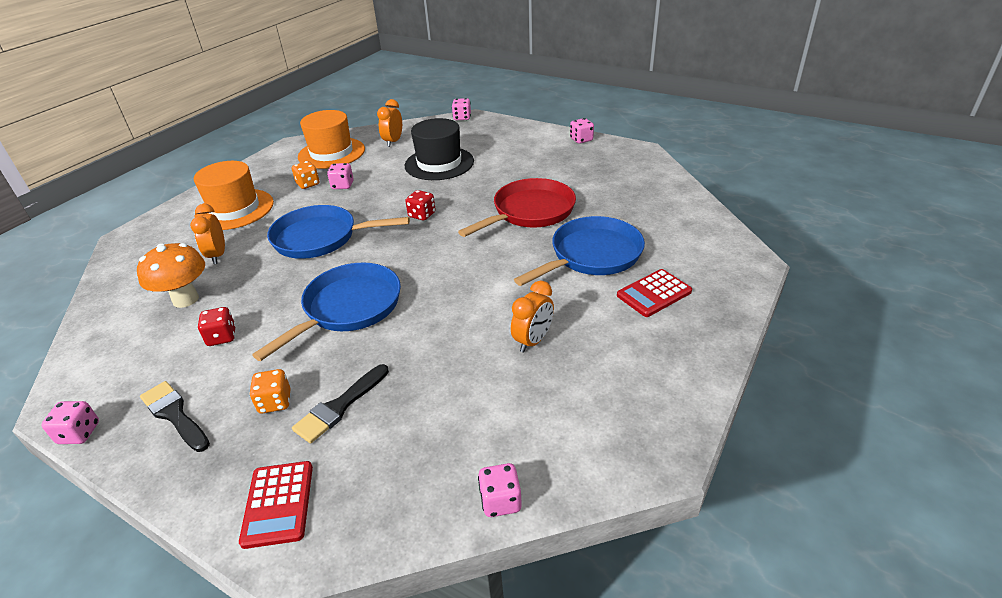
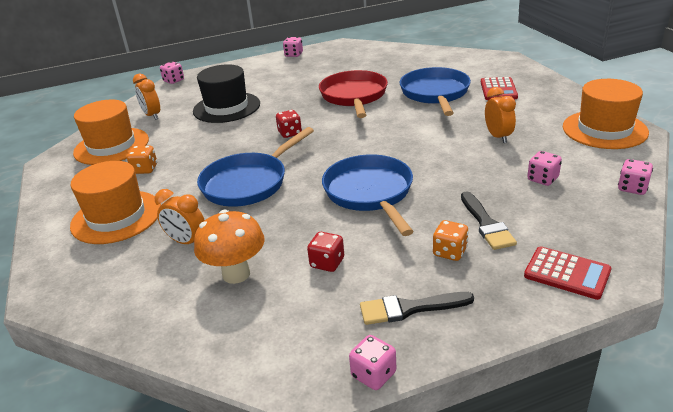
camera: 50 degrees left, 5 degrees down
(342, 185) = (180, 154): pink dice -> pink dice (542, 179)
(638, 422) = (604, 129): none -> orange hat

